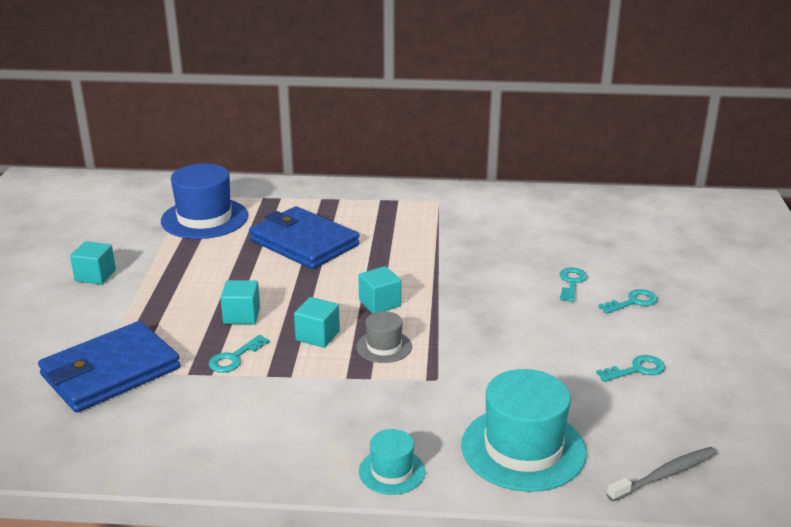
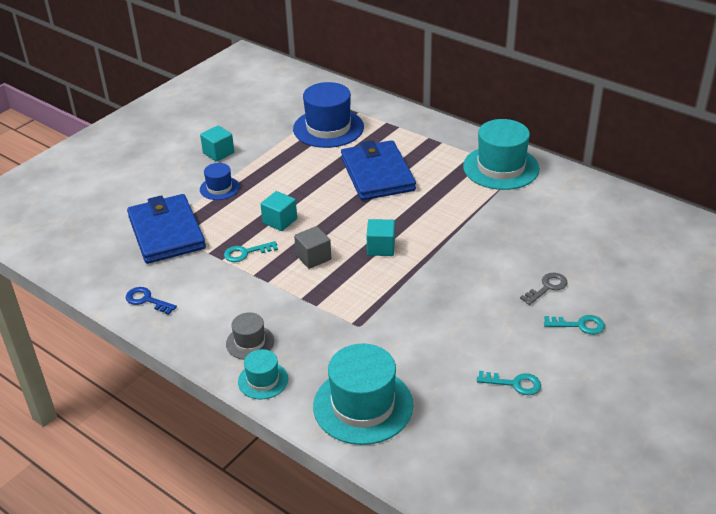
camera: 35 degrees right, 10 degrees up
(110, 372) = (166, 232): blue wallet -> blue wallet turned 75 degrees clockwise
(133, 308) = (219, 188): none -> blue hat
(159, 449) = (147, 300): none -> blue key
(317, 336) = (313, 257): turquoise cube -> grey cube
(384, 347) = (349, 285): grey hat -> grey hat (250, 342)
(420, 203) = (501, 167): none -> turquoise hat
(571, 282) = (547, 287): turquoise key -> grey key
(665, 475) = (440, 474): grey toothbrush -> none

